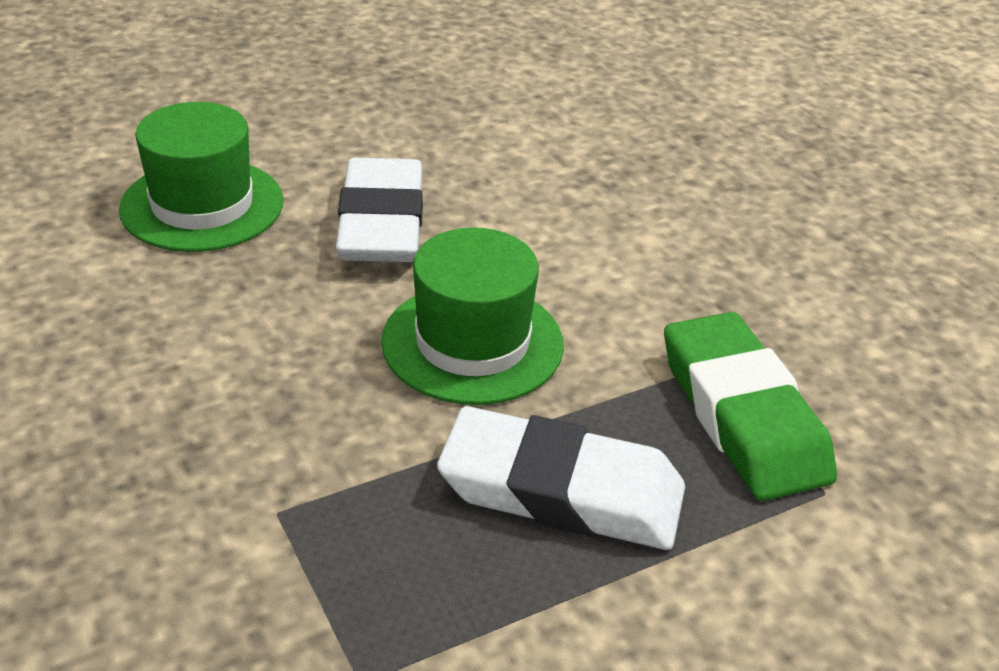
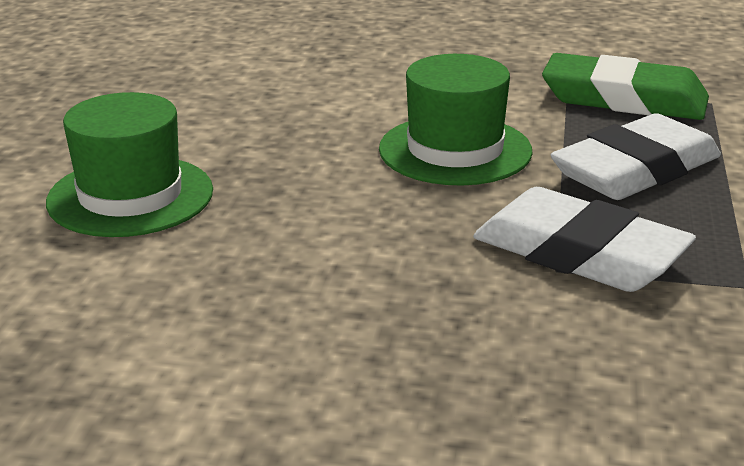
camera: 50 degrees left, 10 degrees down
(381, 222) = (267, 137): white eraser -> white eraser (579, 253)

